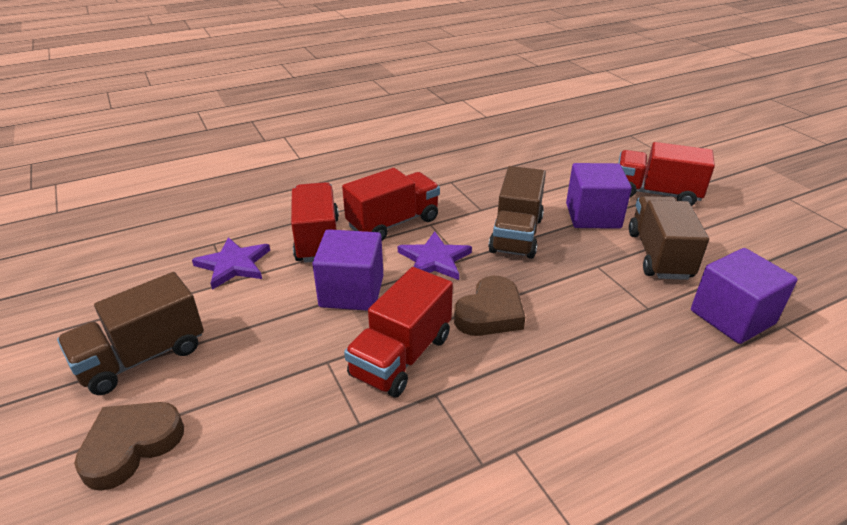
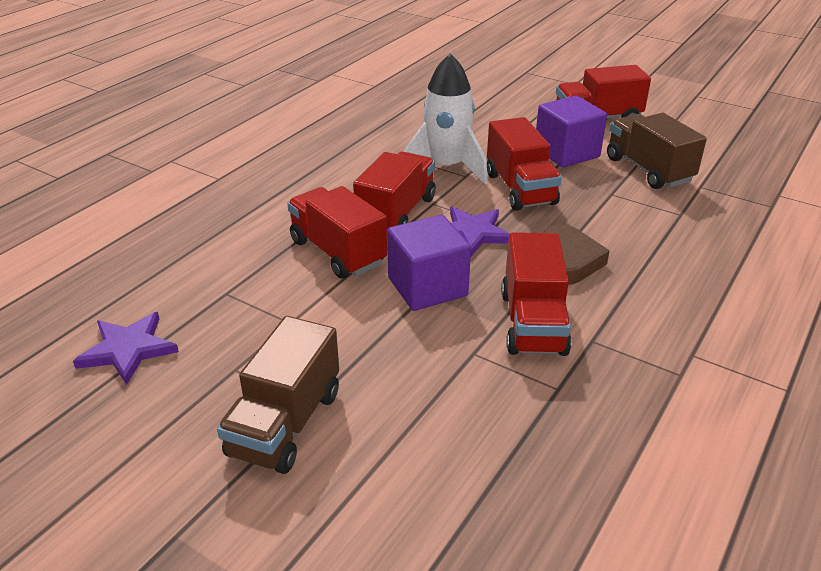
camera: 30 degrees left, 0 degrees up
(131, 446) = (374, 498): brown heart -> none
(233, 265) = (276, 305): purple star -> purple star (128, 349)
(472, 198) = (446, 167): none -> white rocket
(516, 235) = (520, 189): brown truck -> red truck
(732, 317) = (742, 200): purple cube -> none

